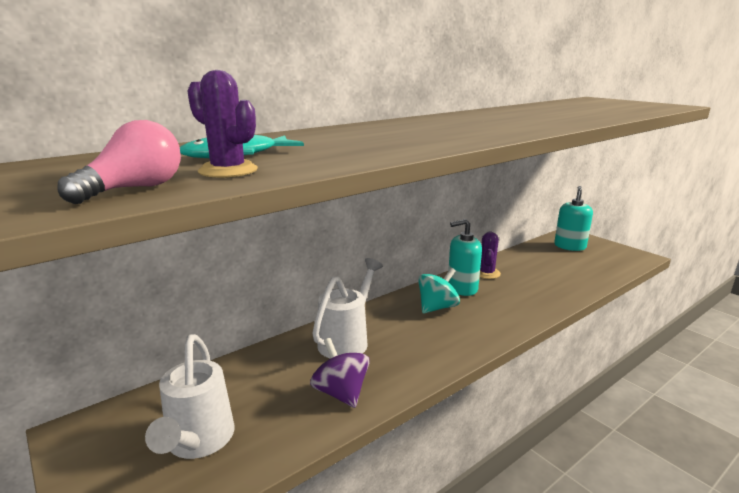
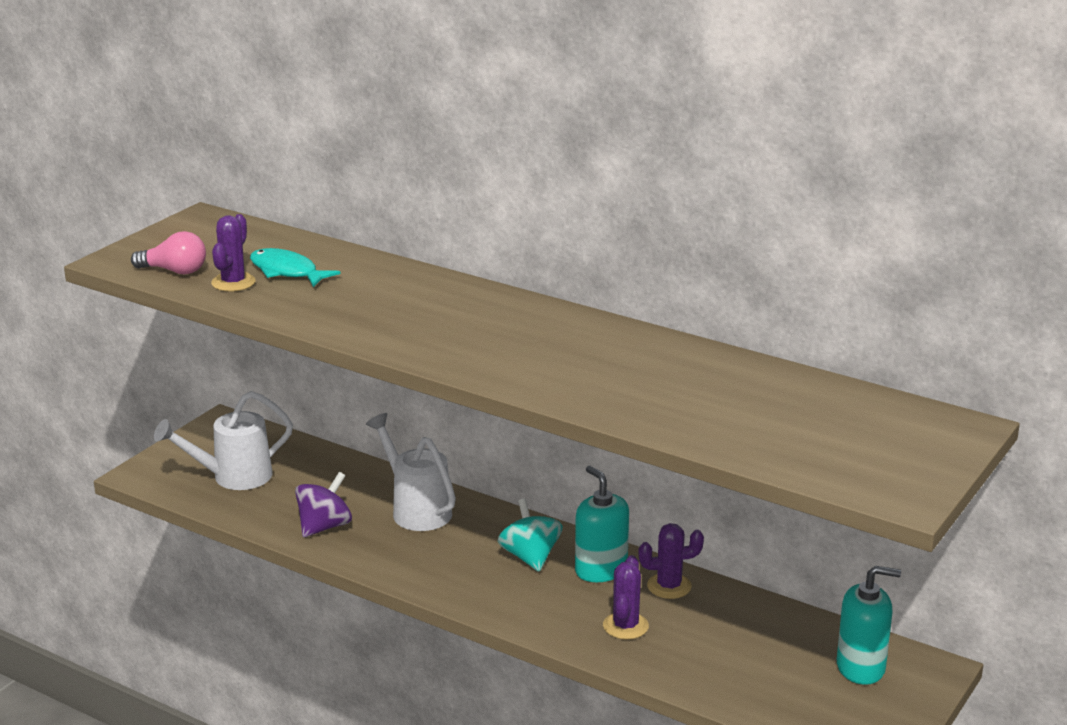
camera: 70 degrees right, 5 degrees up
(347, 340) = (417, 510): white watering can -> white watering can turned 135 degrees counterclockwise
(437, 307) = (530, 557): turquoise spinning top -> turquoise spinning top turned 135 degrees counterclockwise
(527, 292) = (625, 626): none -> purple cactus

